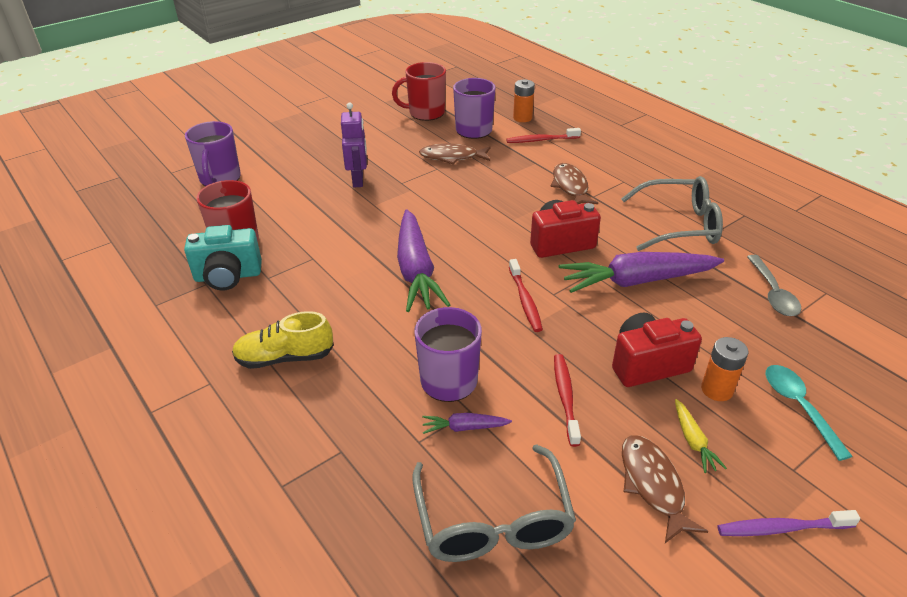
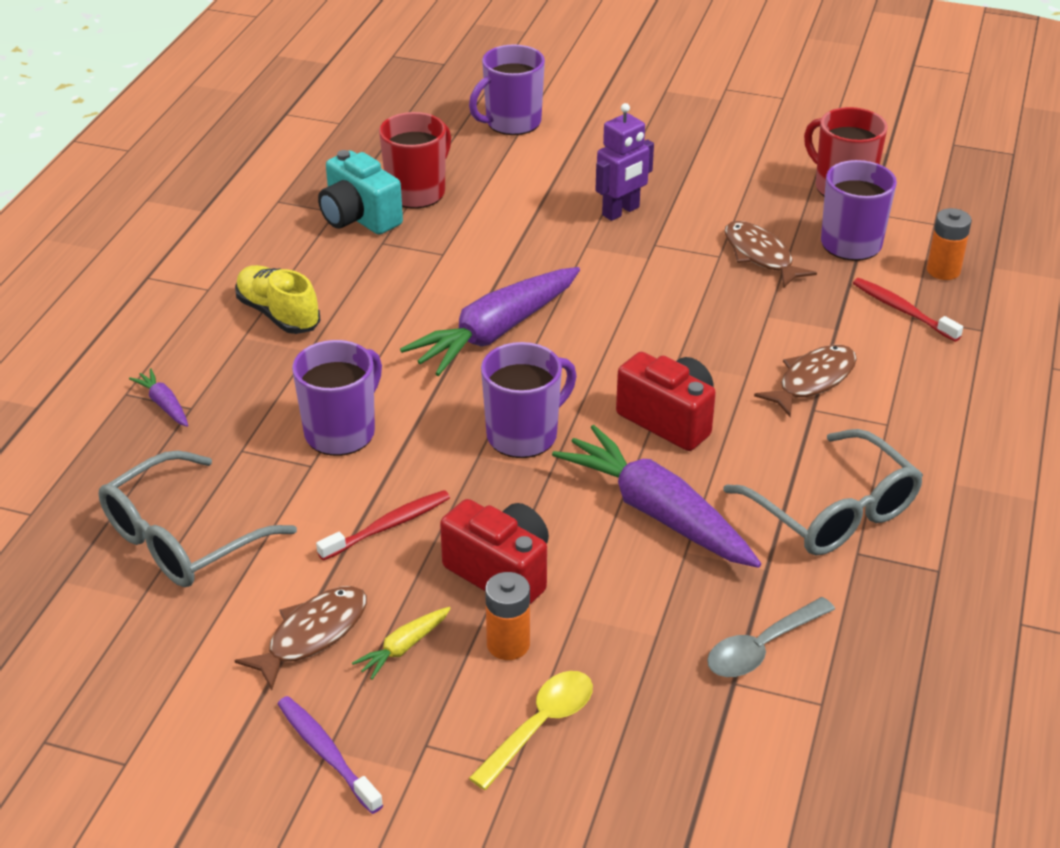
camera: 55 degrees right, 0 degrees up
(464, 427) = (284, 472): purple carrot -> purple carrot (164, 404)
(525, 300) = (524, 434): red toothbrush -> purple mug
(798, 407) = (540, 726): turquoise spoon -> yellow spoon

